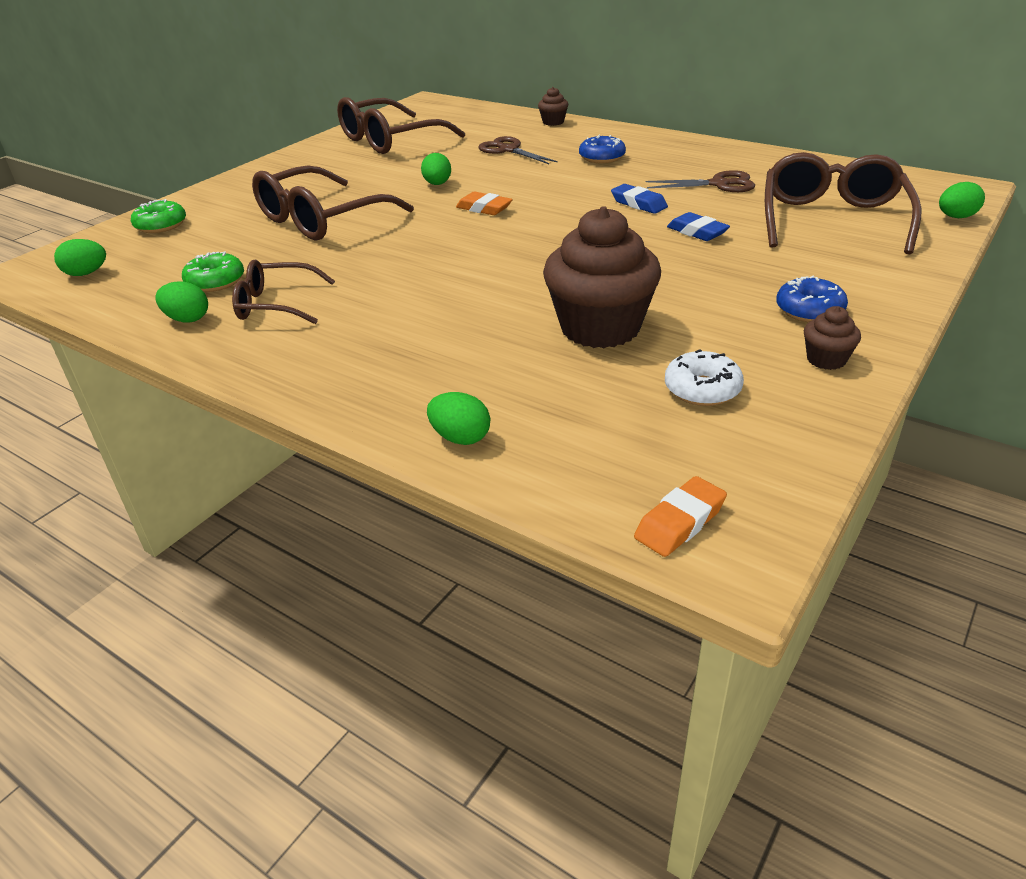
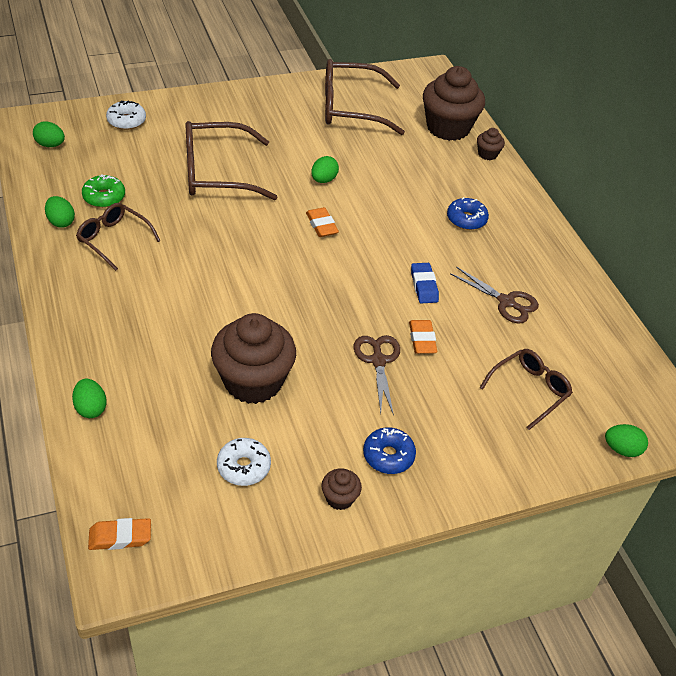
camera: 30 degrees right, 10 degrees up
(161, 225) = (126, 121): green donut -> white donut
(495, 121) = (448, 128): none -> brown cupcake
(508, 150) = (414, 169): brown scissors -> brown scissors (378, 361)
(697, 232) = (422, 340): blue eraser -> orange eraser
(832, 219) = (529, 390): brown glasses -> brown glasses, size x0.60

